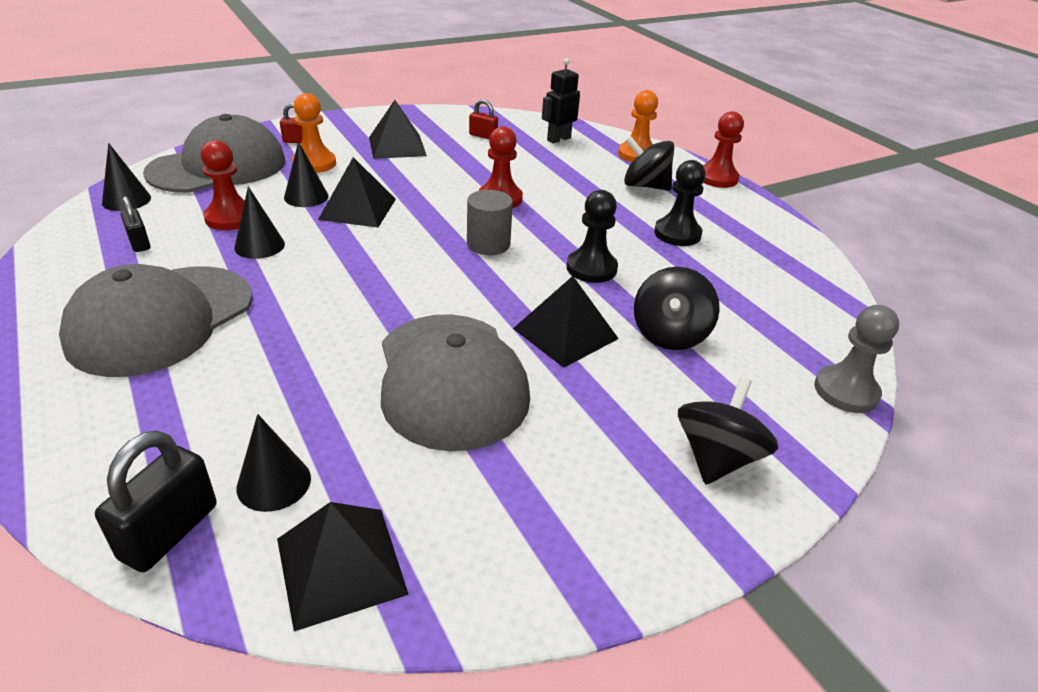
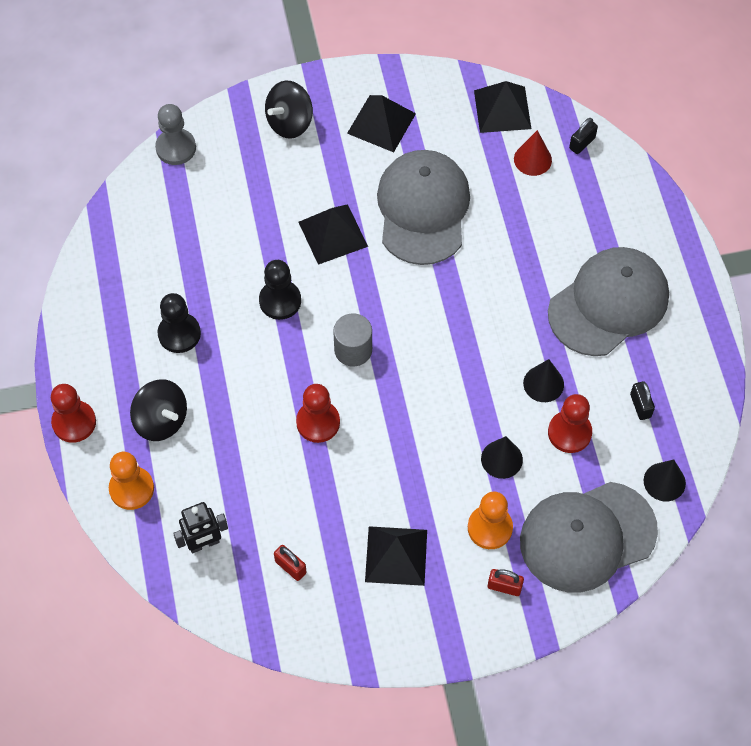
camera: 160 degrees left, 25 degrees up
(169, 532) = (582, 143): black padlock -> black padlock, size x0.60
(274, 482) = (532, 159): black cone -> red cone
(358, 209) = (456, 428): black pyramid -> black pyramid (381, 123)
(669, 334) = (260, 218): black spinning top -> none

